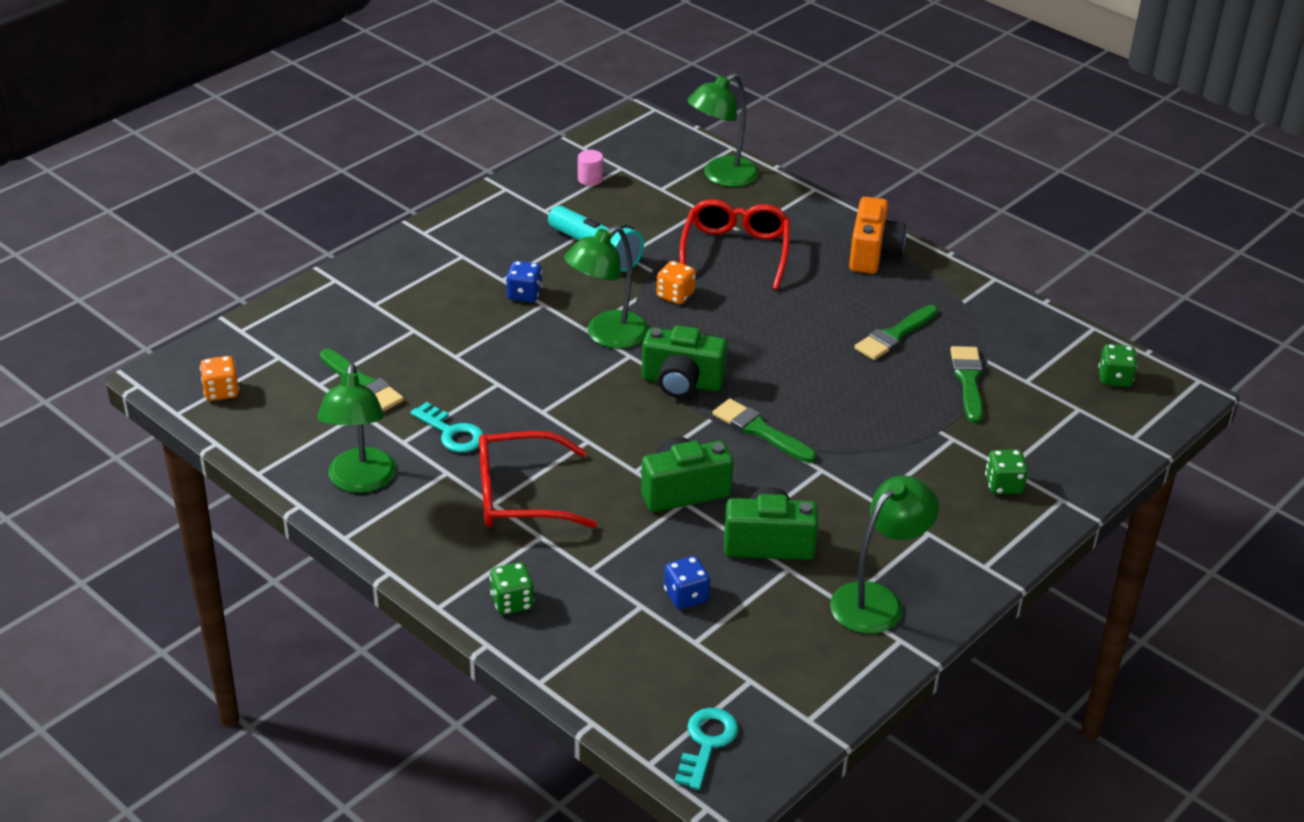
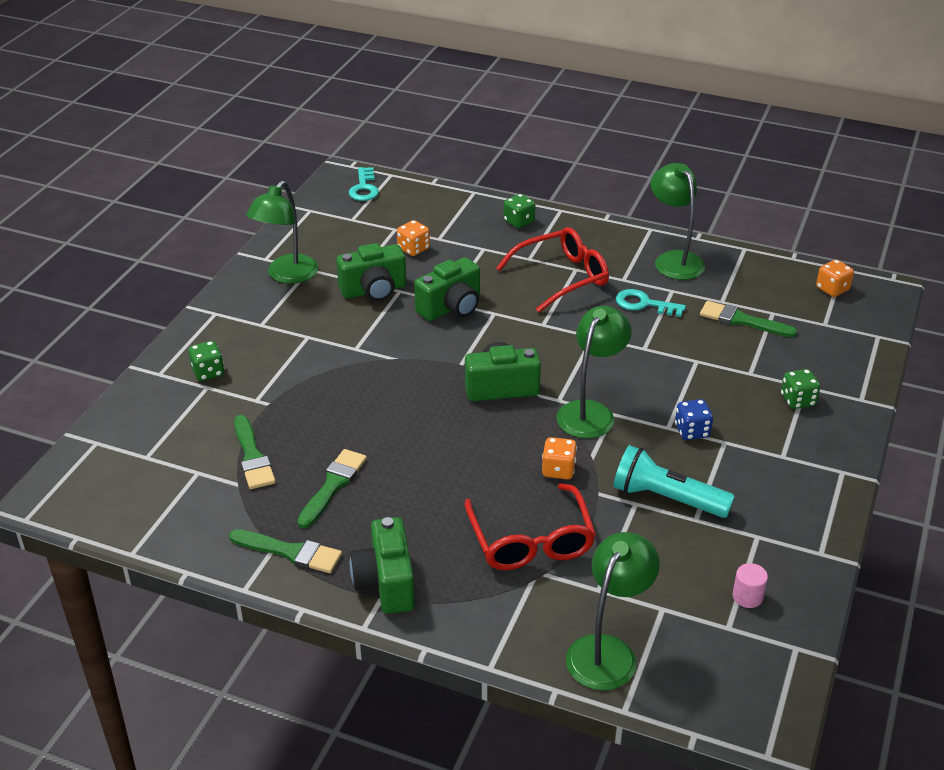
camera: 160 degrees right, 0 degrees up
(686, 596) = (413, 249): blue dice -> orange dice
(759, 431) = (417, 365): green brush -> green brush (290, 552)
(873, 254) = (386, 583): orange camera -> green camera
(1114, 378) = (111, 498): green dice -> green dice (797, 400)

